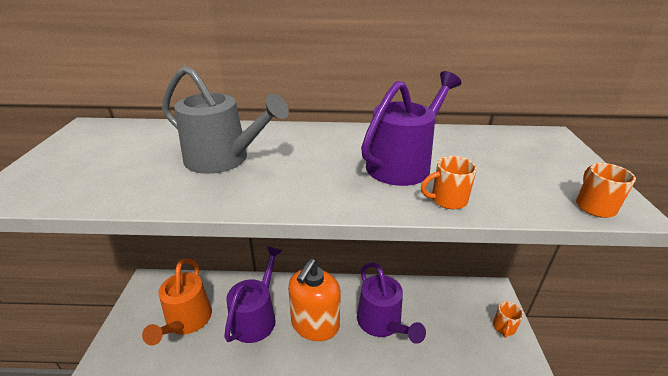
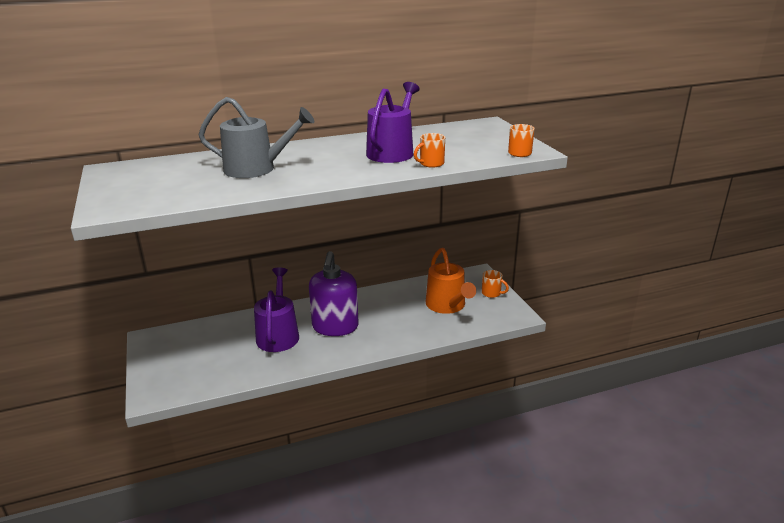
camera: 20 degrees left, 5 degrees down
(186, 321) = (212, 352): orange watering can -> orange watering can (447, 305)
(315, 324) = (335, 327): orange soap dispenser -> purple soap dispenser
(382, 323) = (393, 313): purple watering can -> none
(504, 327) = (492, 293): orange mug -> orange mug turned 60 degrees counterclockwise

